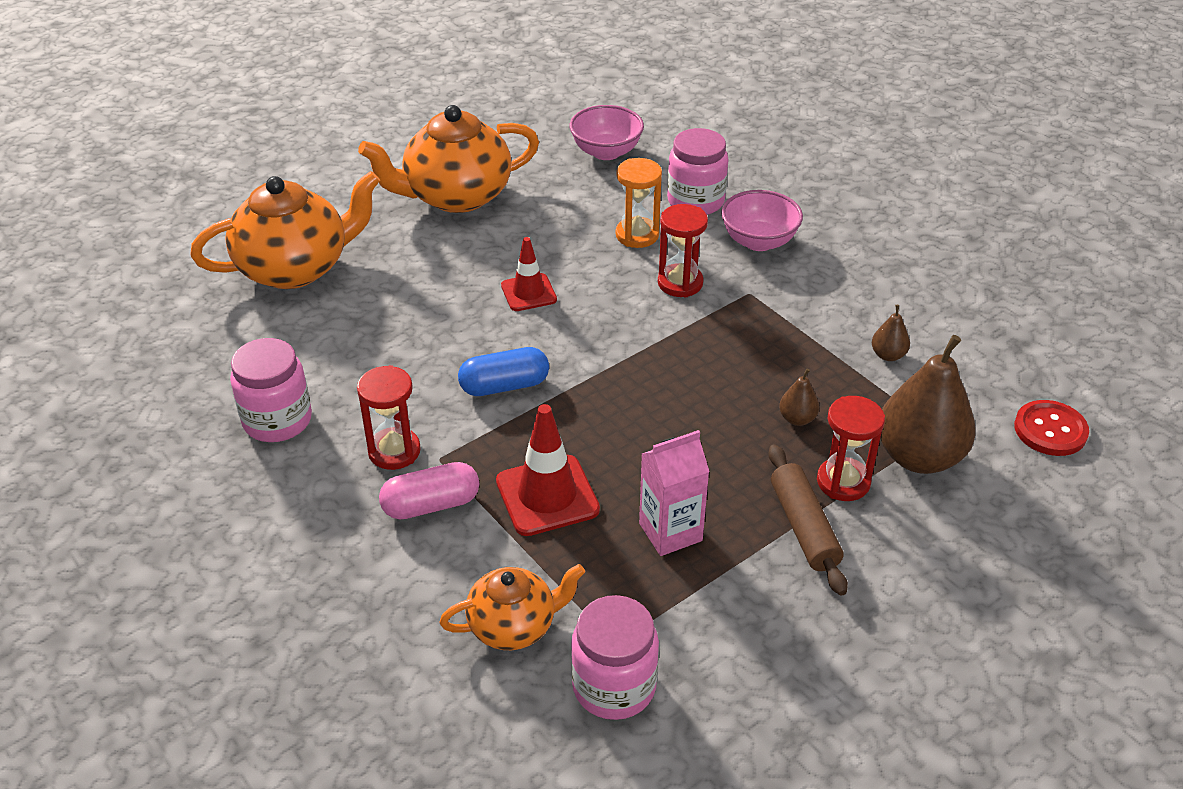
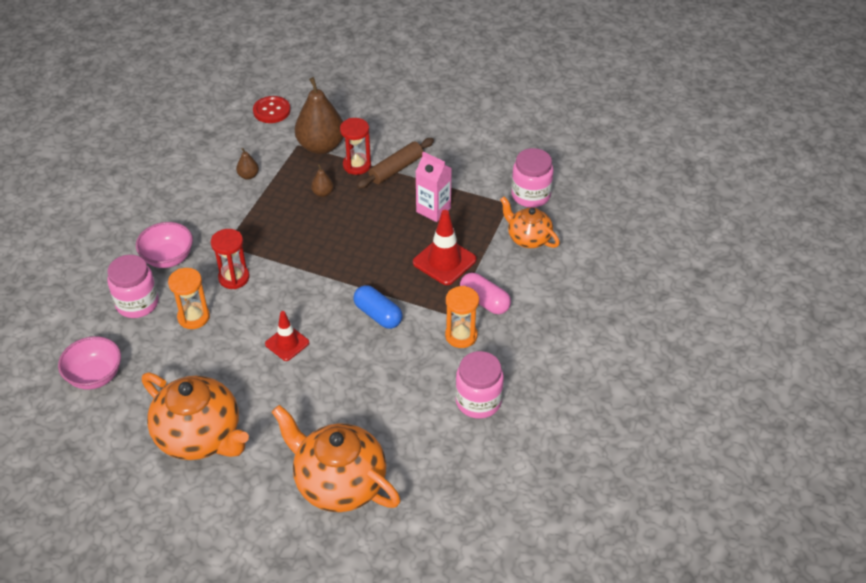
camera: 120 degrees left, 5 degrees up
(394, 451) = (461, 336): red hourglass -> orange hourglass

